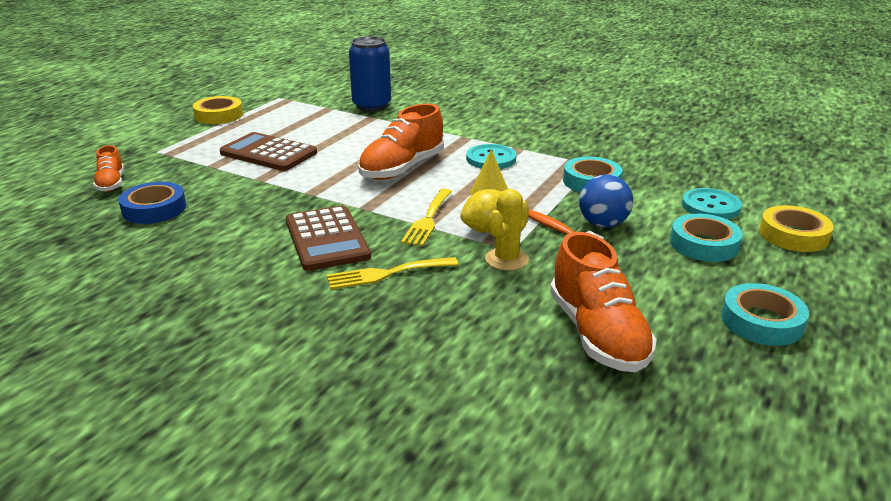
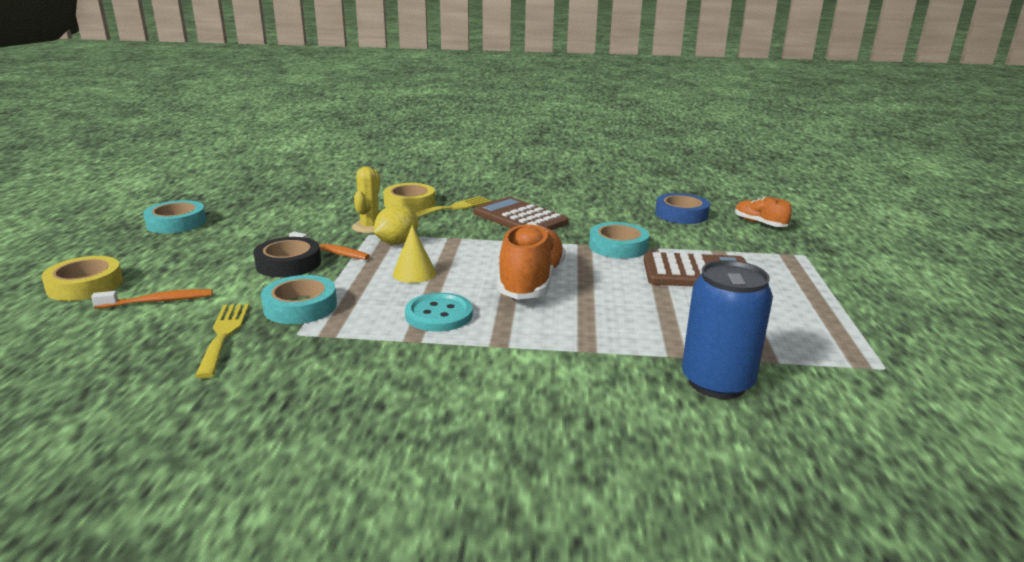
camera: 155 degrees right, 5 degrees down
(219, 115) = (869, 311): yellow tape -> yellow tape (409, 203)
(428, 220) = (455, 241): yellow fork -> yellow fork (224, 335)
(597, 334) = (296, 203): orange shoe -> none
(603, 224) = (288, 264): blue ball -> black tape
(704, 244) = (191, 262): turquoise tape -> turquoise tape (618, 246)
(710, 206) = (158, 301): turquoise button -> orange toothbrush

